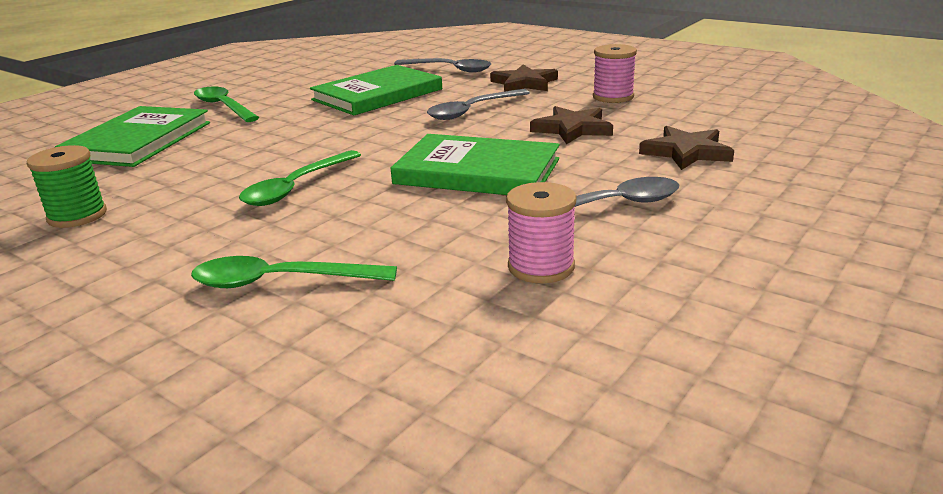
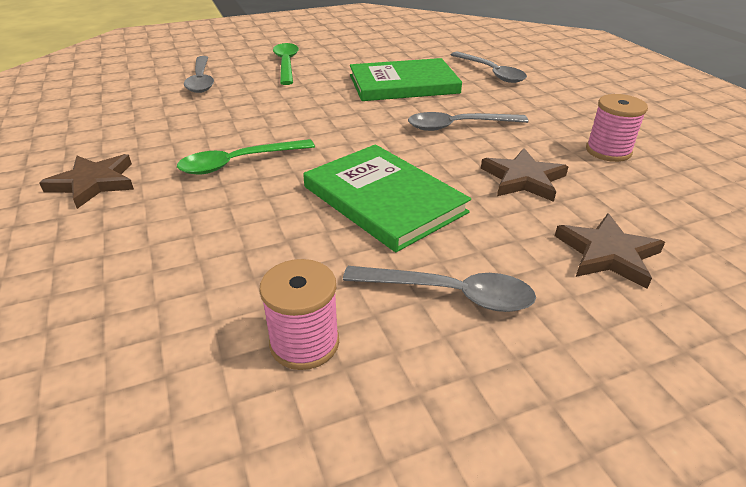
camera: 30 degrees right, 10 degrees up
(77, 216) = (92, 137): green spool -> none
(138, 141) = (201, 80): green book -> grey spoon
(281, 281) = (118, 258): green spoon -> none
(524, 83) = (539, 108): brown star -> brown star (93, 183)

